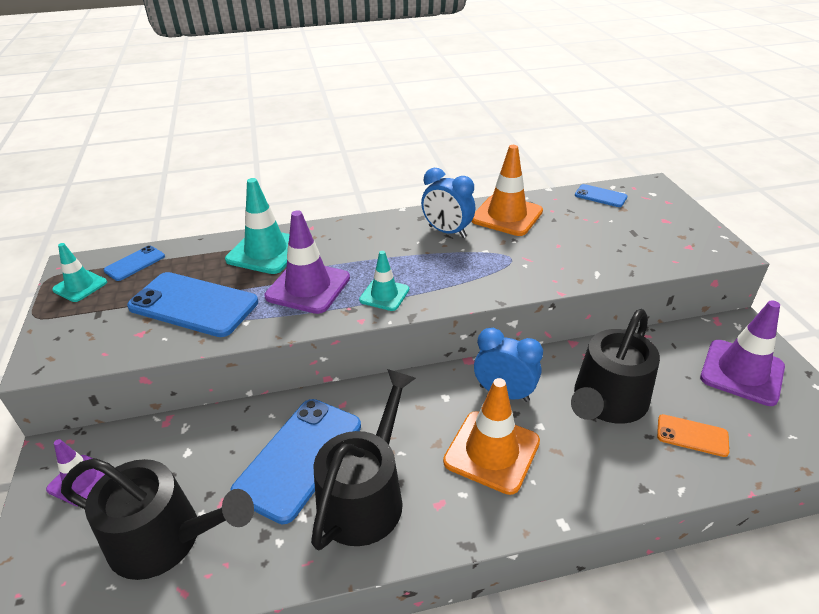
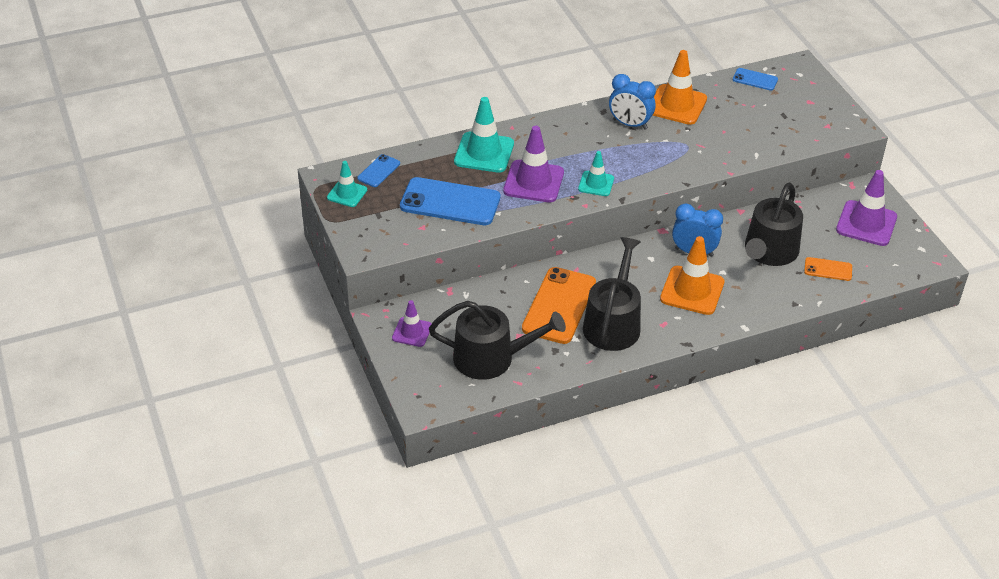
camera: 10 degrees left, 5 degrees up
(299, 458) = (559, 306): blue phone -> orange phone

